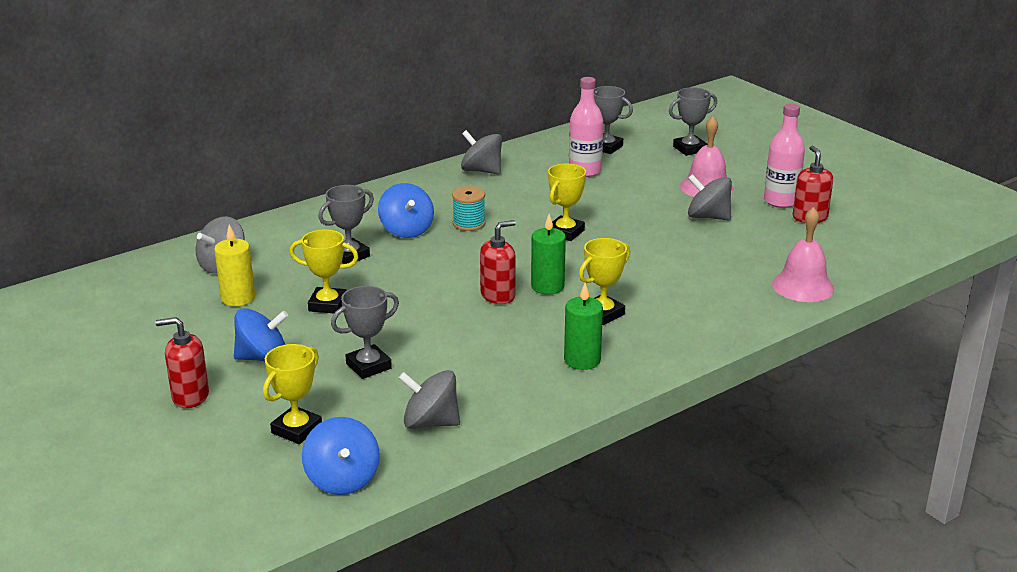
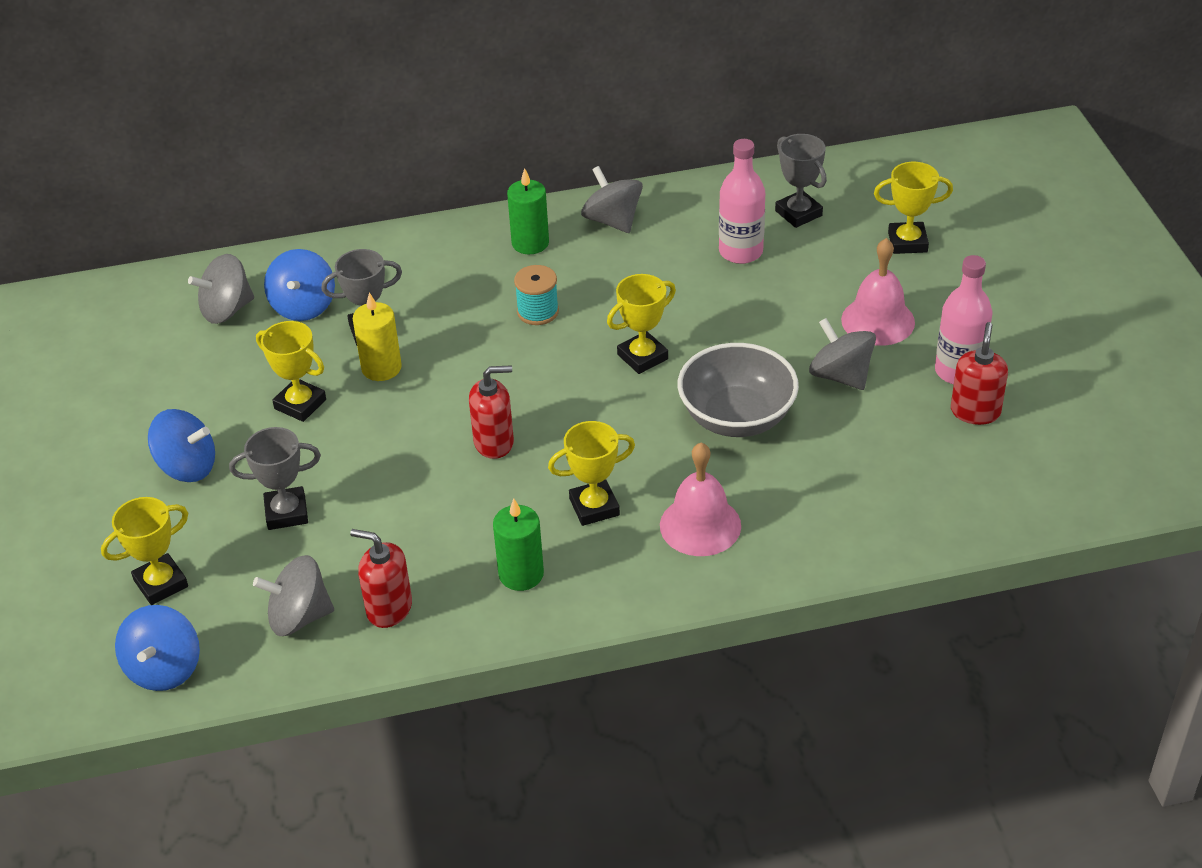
camera: 25 degrees right, 15 degrees up
(190, 396) = (86, 502): red soap dispenser -> red soap dispenser (389, 608)
(238, 298) = (213, 367): yellow candle -> yellow candle (381, 368)
(406, 230) = (459, 304): blue spinning top -> blue spinning top (303, 306)
(430, 422) = (299, 617): grey spinning top -> grey spinning top turned 45 degrees counterclockwise
(547, 286) = (560, 443): green candle -> green candle (530, 243)
(659, 249) = (736, 417): none -> grey bowl
(689, 149) = (907, 242): grey trophy -> yellow trophy
(803, 286) = (873, 531): pink bell -> pink bell (700, 525)

